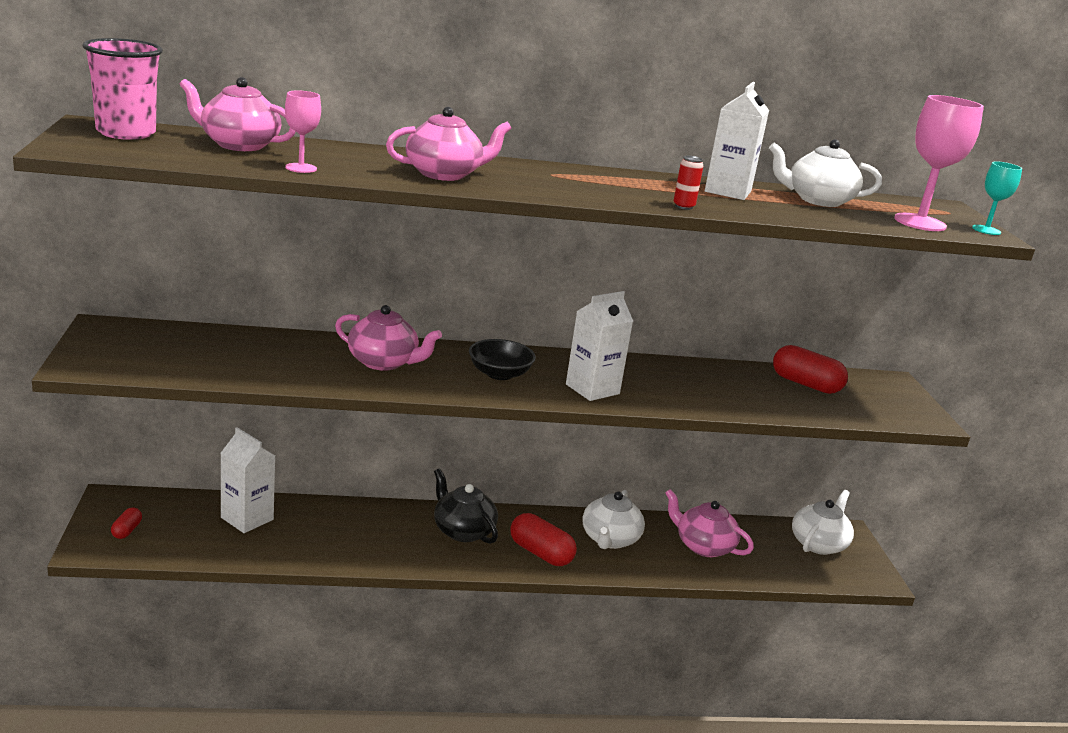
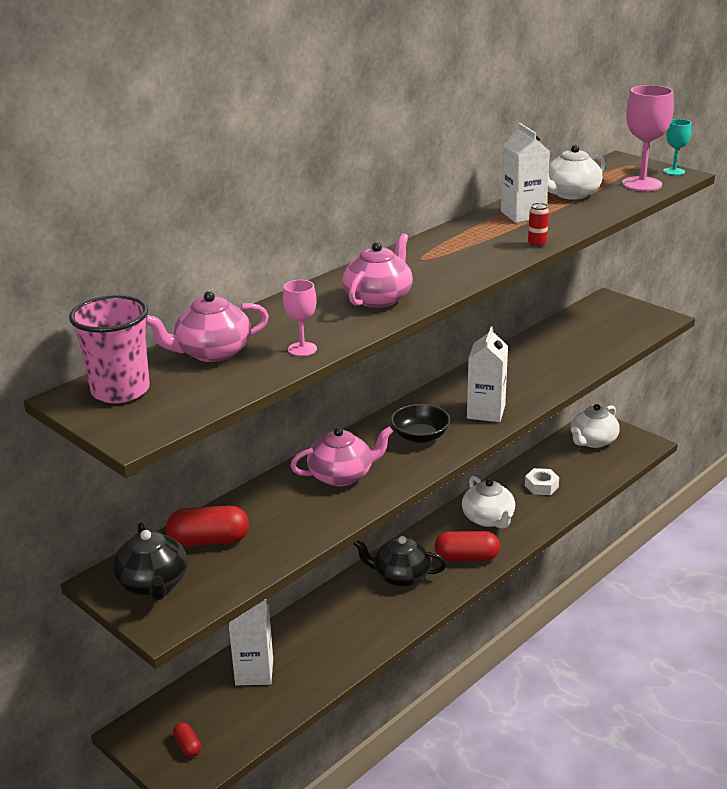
camera: 35 degrees left, 5 degrees up
(124, 344) = (153, 584): none -> black teapot
(703, 546) = (541, 486): pink teapot -> white nut
(805, 384) = (575, 331): red capsule -> red capsule (209, 540)
(818, 544) = (593, 441): white teapot -> white teapot turned 135 degrees counterclockwise

